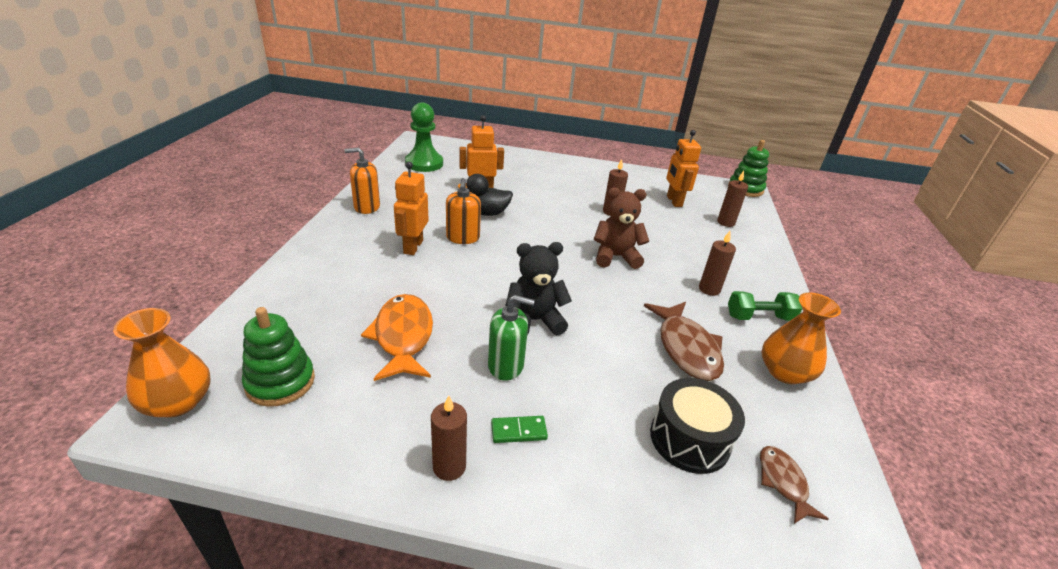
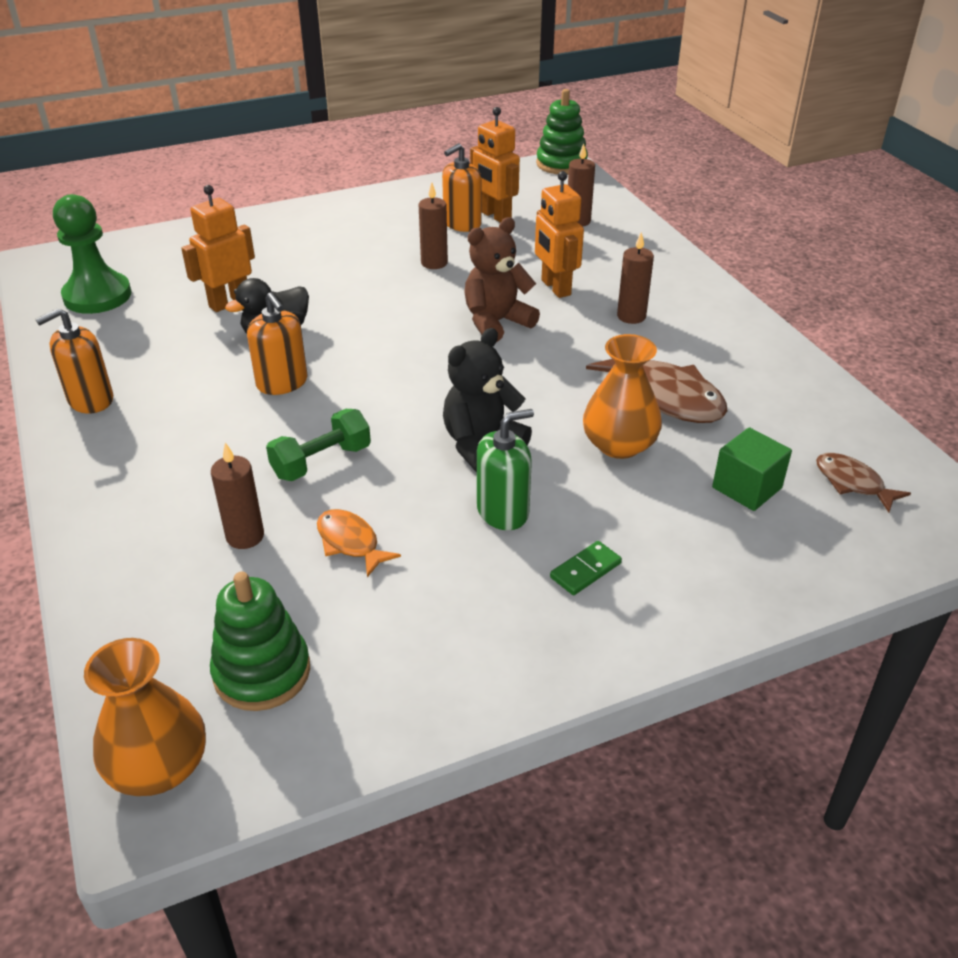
camera: 30 degrees left, 5 degrees up
(403, 337) = (350, 542): orange fish -> orange fish, size x0.57
(413, 247) = (228, 426): orange robot -> orange robot (555, 288)
(449, 467) = (554, 643): brown candle -> brown candle (245, 536)
(649, 198) = (462, 224): none -> orange soap dispenser
(689, 439) = (747, 488): black drum -> green cube
(759, 317) = (705, 326): green dumbbell -> green dumbbell (321, 461)
(785, 372) = (774, 375): orange vase -> orange vase (619, 445)

